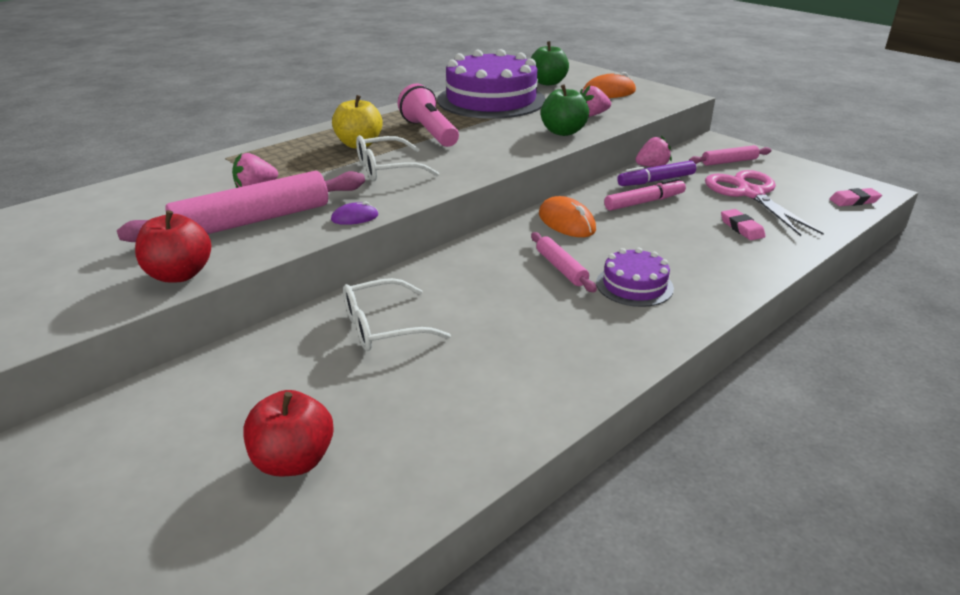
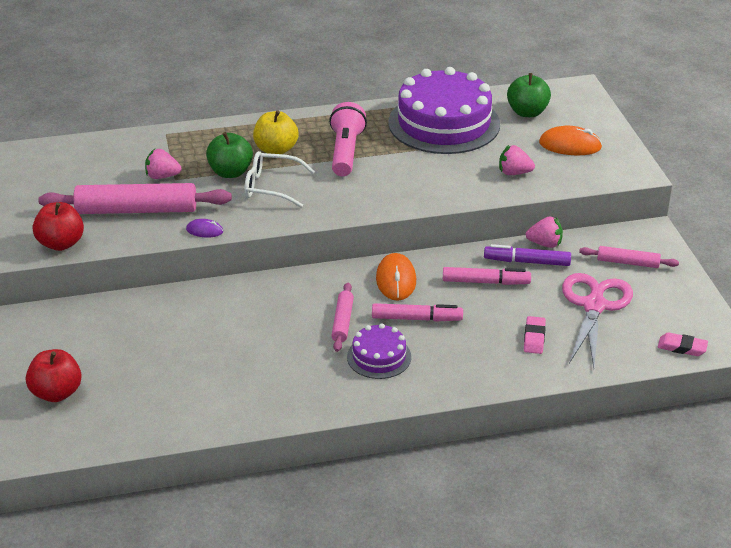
camera: 30 degrees right, 5 degrees up
(383, 327) = (176, 324): white glasses -> none
(563, 132) = (460, 187): green apple -> green apple (230, 172)
(625, 244) = (416, 318): none -> pink marker

